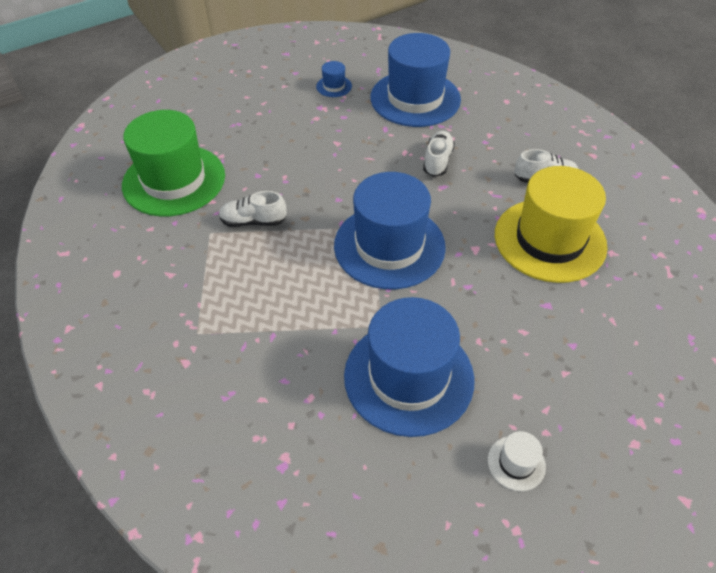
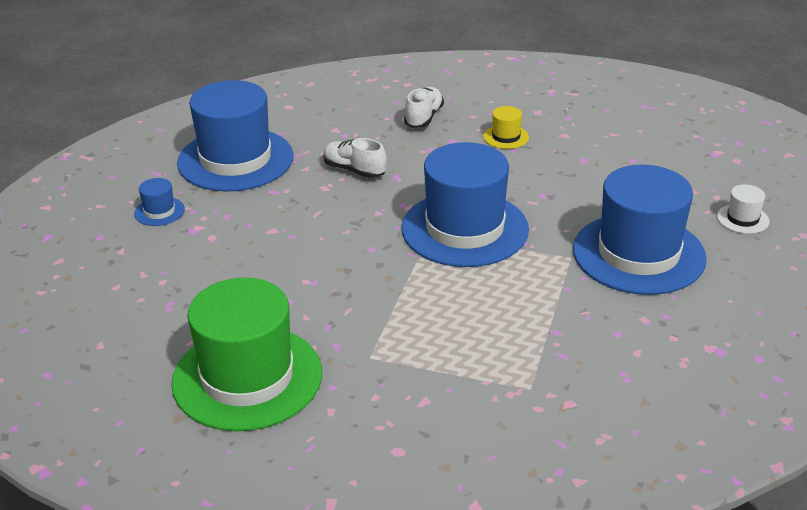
camera: 70 degrees left, 15 degrees down
(253, 221) = (370, 318): white shoe -> none
(549, 240) = (506, 137): yellow hat -> yellow hat, size x0.40

